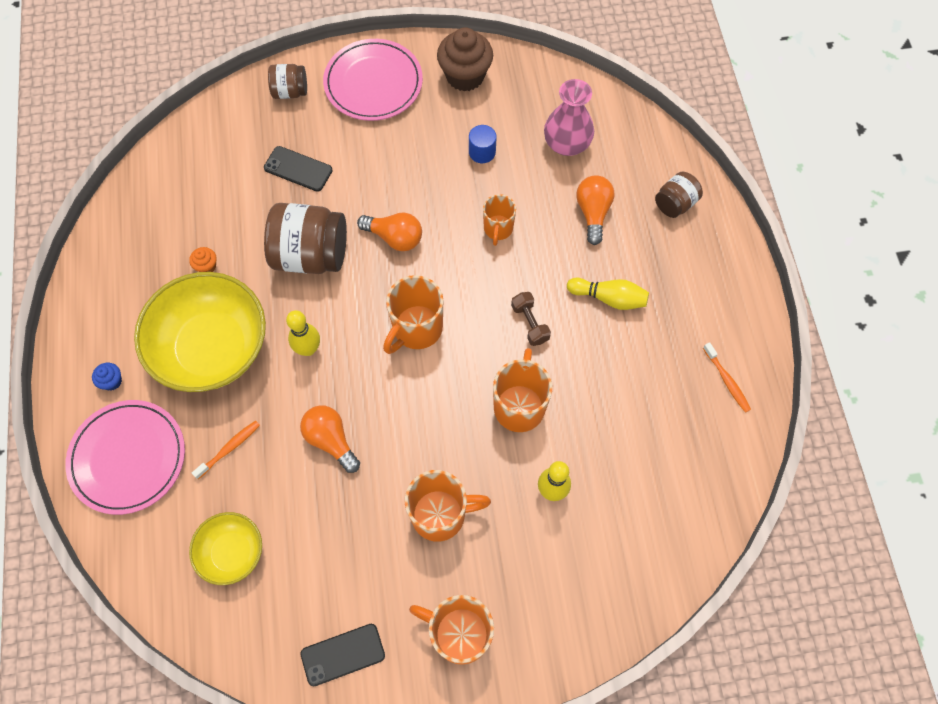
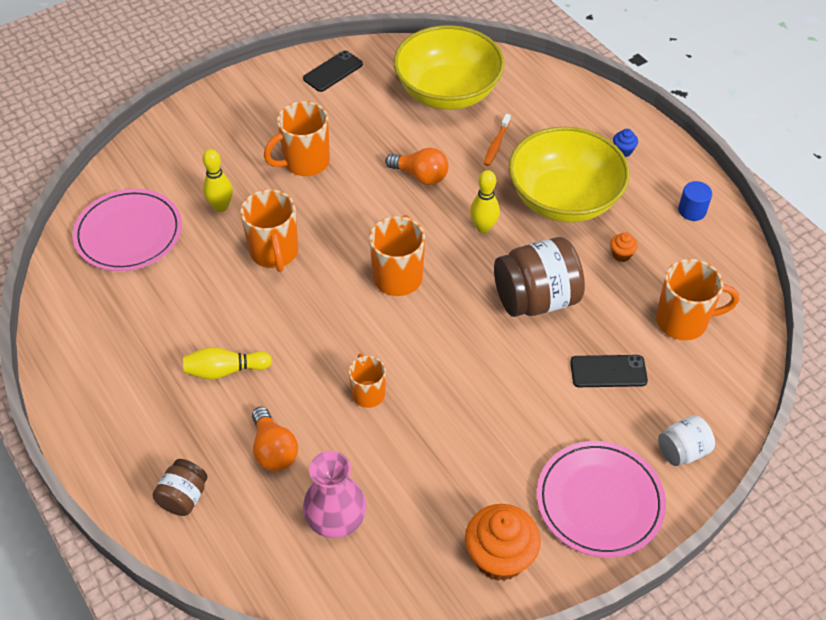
camera: 155 degrees right, 15 degrees down
(128, 458) = (567, 114): pink plate -> pink plate (129, 233)
(232, 552) = (447, 92): yellow bowl -> yellow bowl, size x1.91
(290, 91) = (682, 451): brown jar -> white jar
(394, 237) = (467, 344): orange light bulb -> none
(459, 633) = (256, 106): orange mug -> orange mug (683, 321)
(465, 76) = (499, 557): brown cupcake -> orange cupcake
(482, 152) = (428, 469): blue cylinder -> blue cylinder (692, 210)
(530, 323) = (294, 319): brown dumbbell -> none
(727, 381) = (85, 341): orange toothbrush -> none

